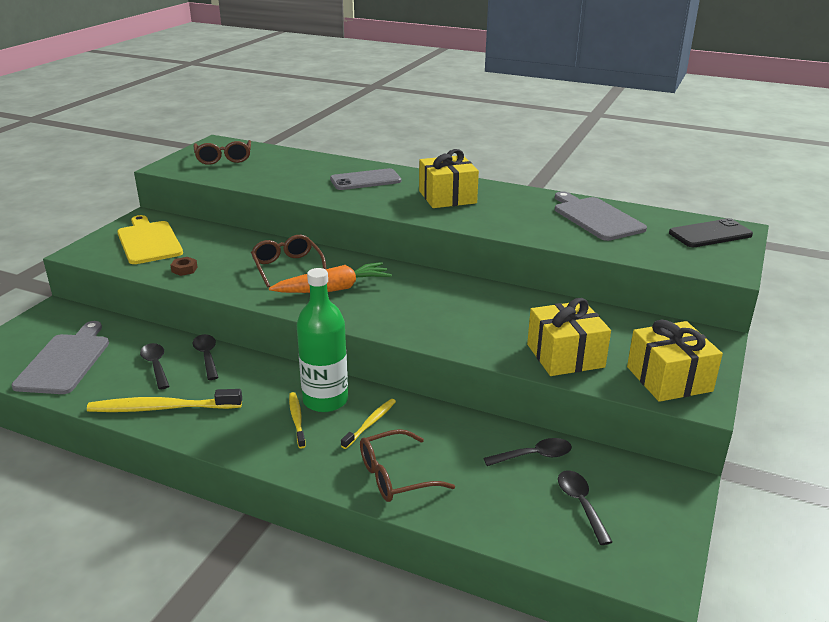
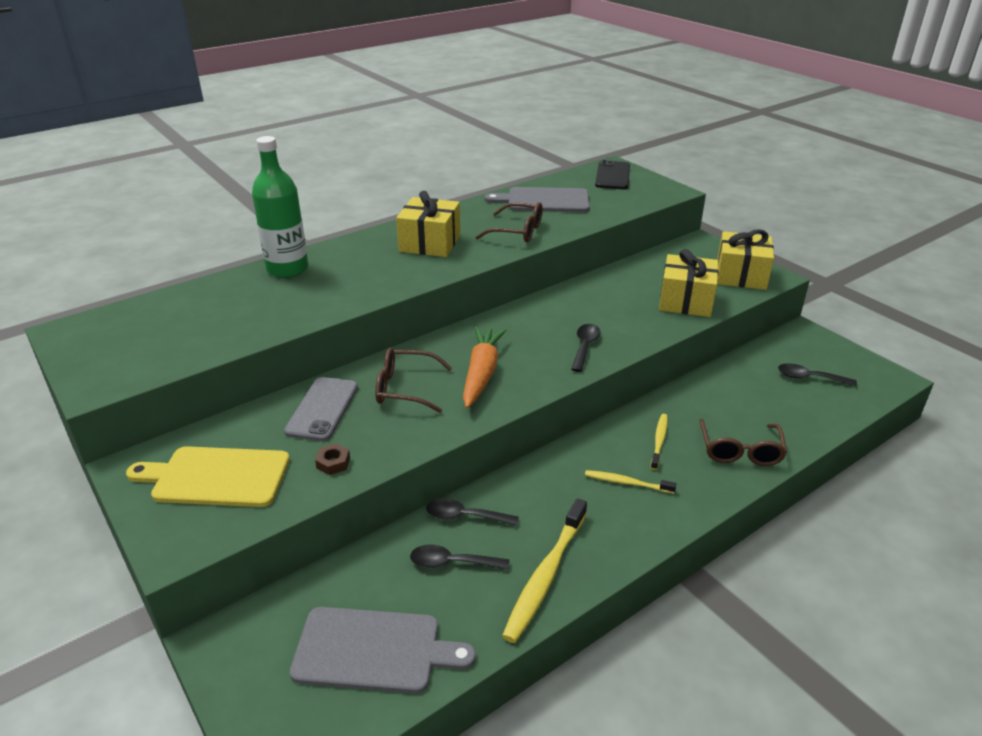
camera: 60 degrees left, 5 degrees up
(65, 361) = (373, 650): grey cutting board -> grey cutting board turned 150 degrees clockwise
(224, 159) = (136, 338): brown glasses -> brown glasses (518, 231)
(325, 400) = (606, 456): green bottle -> green bottle (287, 269)
(365, 180) = (334, 270): grey phone -> grey phone (322, 409)
(370, 423) = (659, 441): yellow toothbrush -> yellow toothbrush turned 45 degrees clockwise
(534, 456) = (746, 376): black spoon -> black spoon (585, 346)

